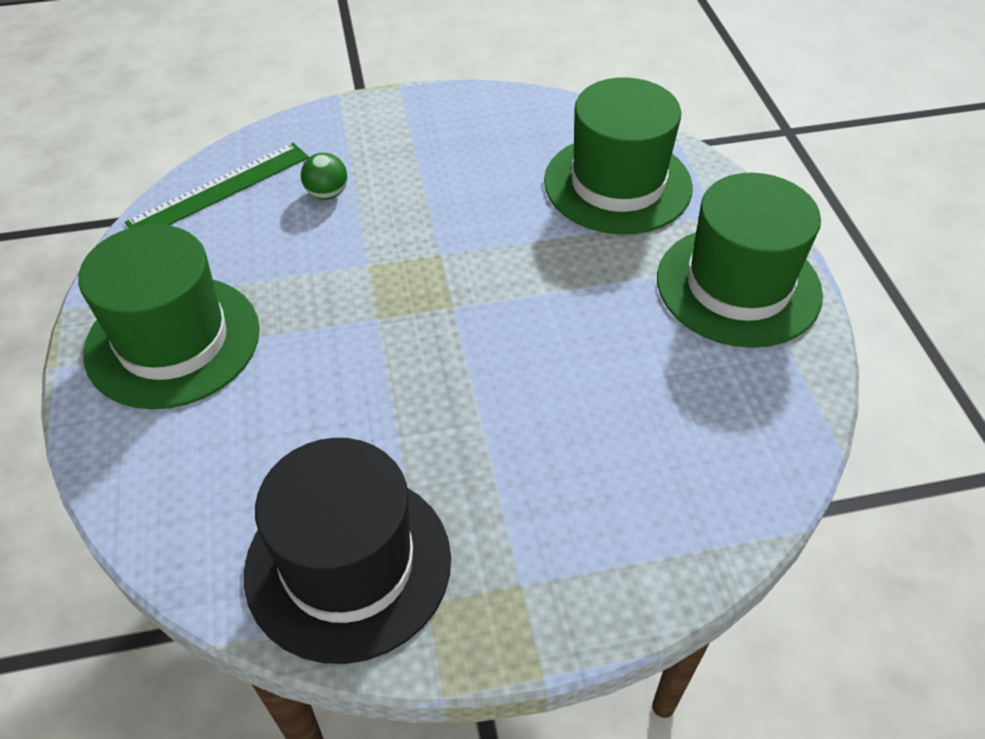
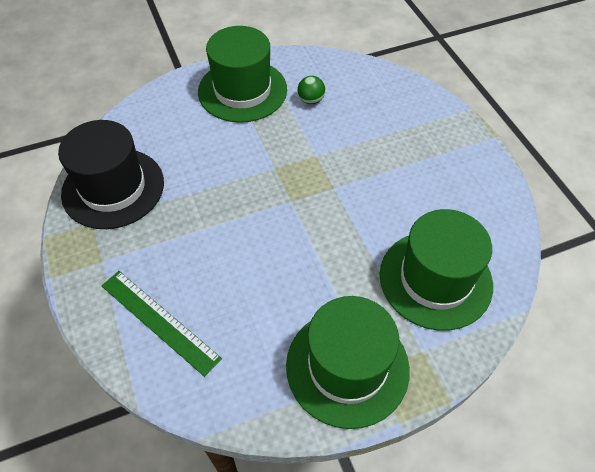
camera: 80 degrees right, 5 degrees up
(220, 189) = (359, 78): green ruler -> green ruler (159, 321)
(327, 194) = (371, 124): green ball -> green ball (311, 100)

